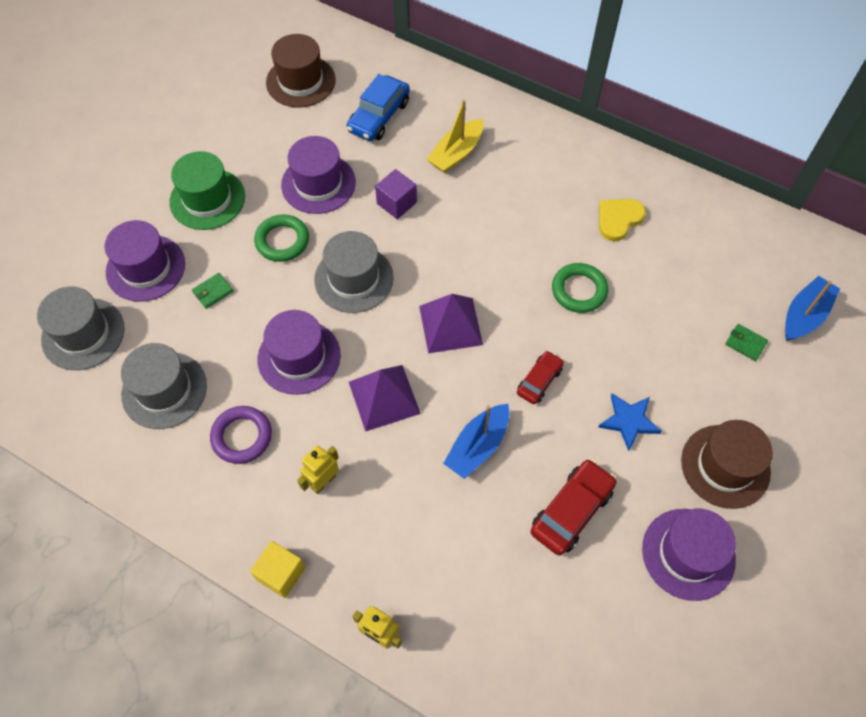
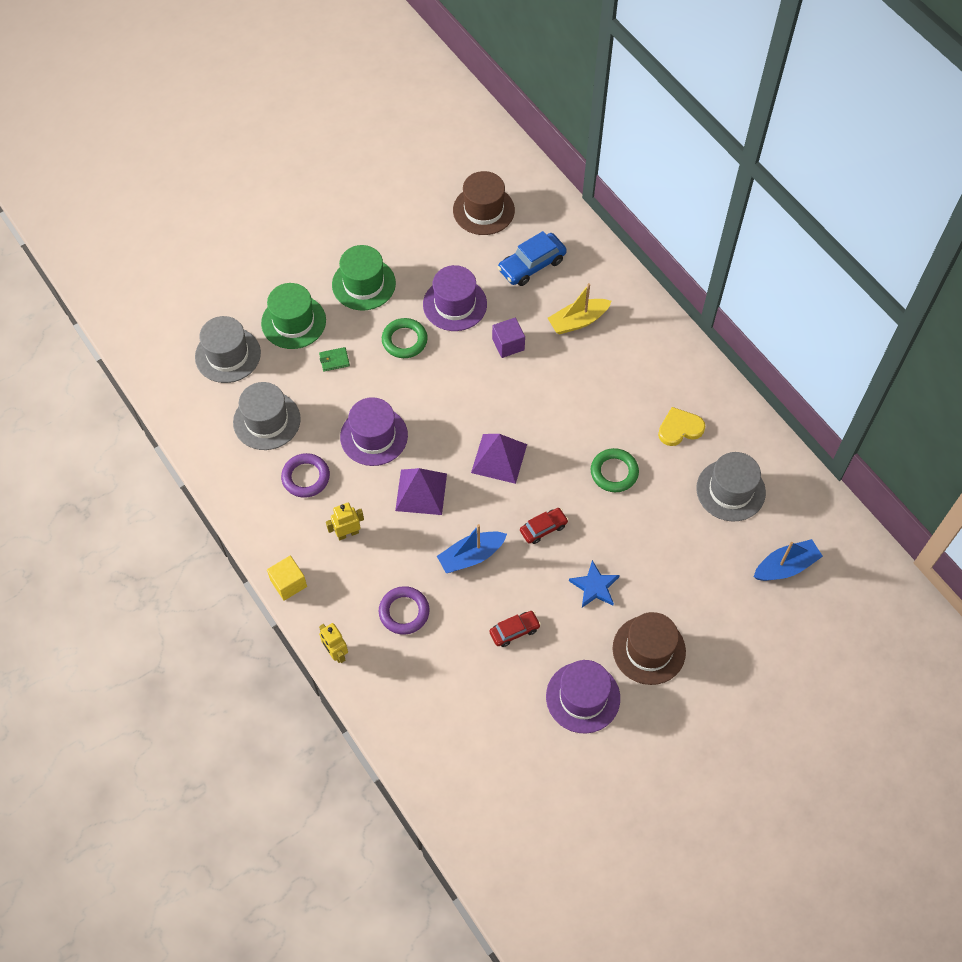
camera: 25 degrees right, 0 degrees up
(145, 268) = (293, 322): purple hat -> green hat
(354, 279) = (444, 392): grey hat -> grey hat (730, 490)
(436, 546) = (404, 612): none -> purple ring
(571, 511) = (514, 631): red car -> red car, size x0.62
(745, 343) = (723, 568): green wallet -> none

